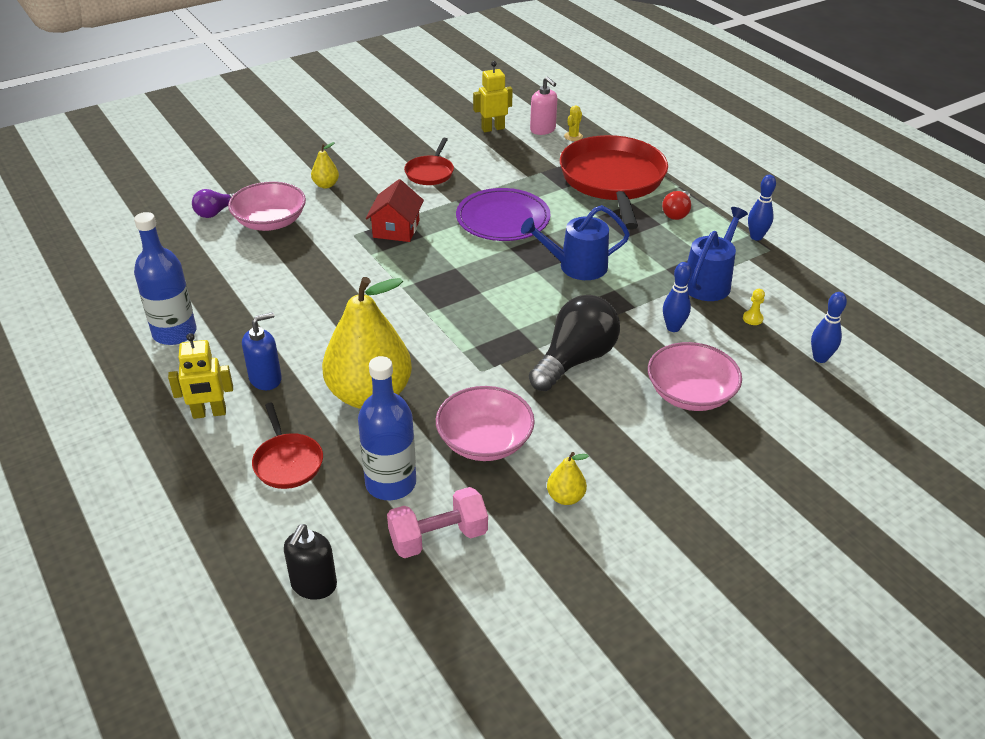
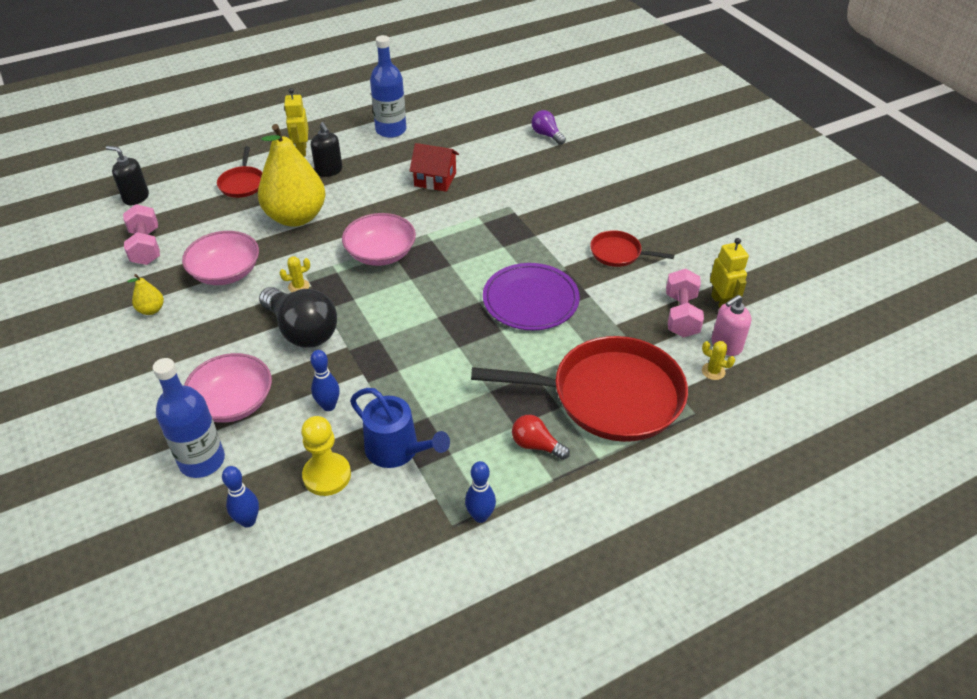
camera: 95 degrees right, 5 degrees up
(266, 379) = (329, 171): blue soap dispenser -> black soap dispenser
(270, 222) = (531, 162): pink bowl -> pink bowl (380, 253)
(287, 462) = (242, 184): red pan -> red pan turned 75 degrees counterclockwise
(326, 185) = (592, 189): yellow pear -> none
(390, 483) = (204, 227): blue bottle -> blue bottle (202, 461)
(396, 229) = (516, 230): red house -> red house (435, 179)
(503, 373) = (298, 286): none -> yellow cactus
(511, 146) = (681, 315): none -> pink dumbbell
(577, 266) = (441, 346): blue watering can -> none
(752, 318) = (327, 475): yellow pawn -> yellow pawn, size x2.20

